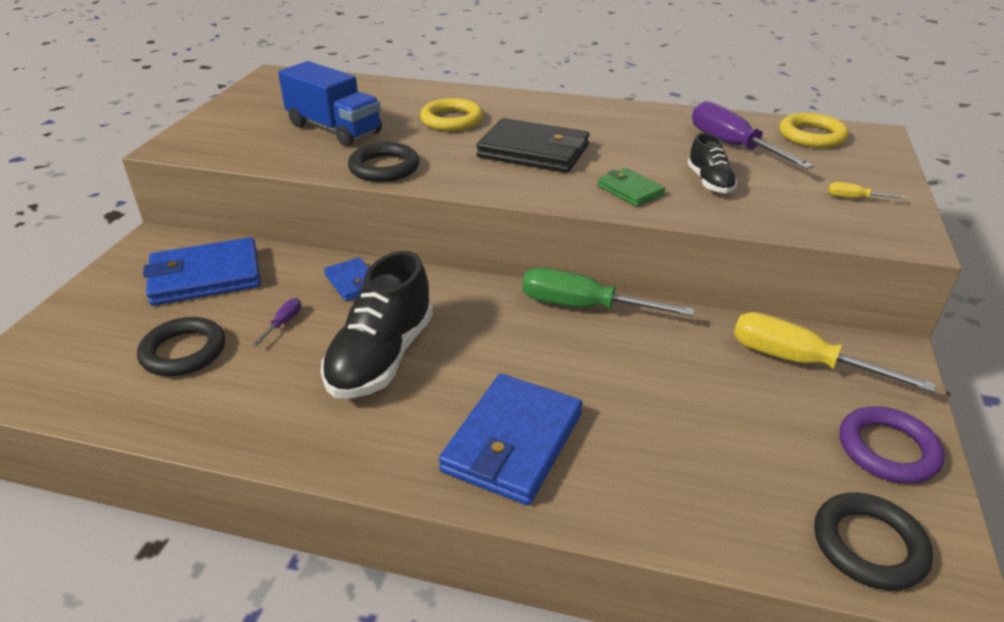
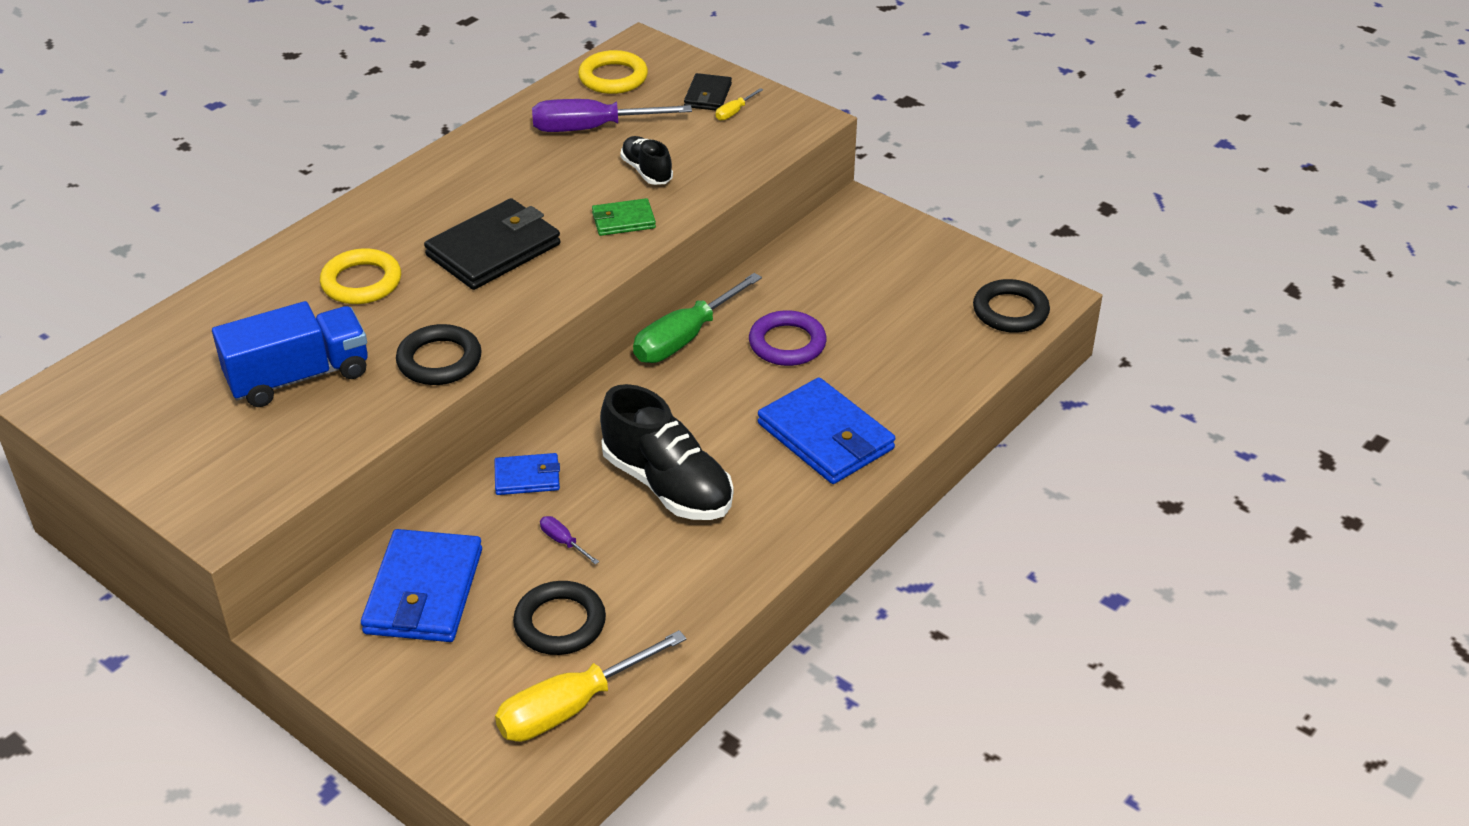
camera: 65 degrees left, 5 degrees up
(709, 182) = (647, 171): black shoe -> black shoe turned 135 degrees counterclockwise
(798, 361) = (835, 254): yellow screwdriver -> yellow screwdriver (570, 707)
(857, 180) = (708, 95): none -> black wallet
(887, 449) = (944, 261): purple ring -> purple ring (787, 343)

